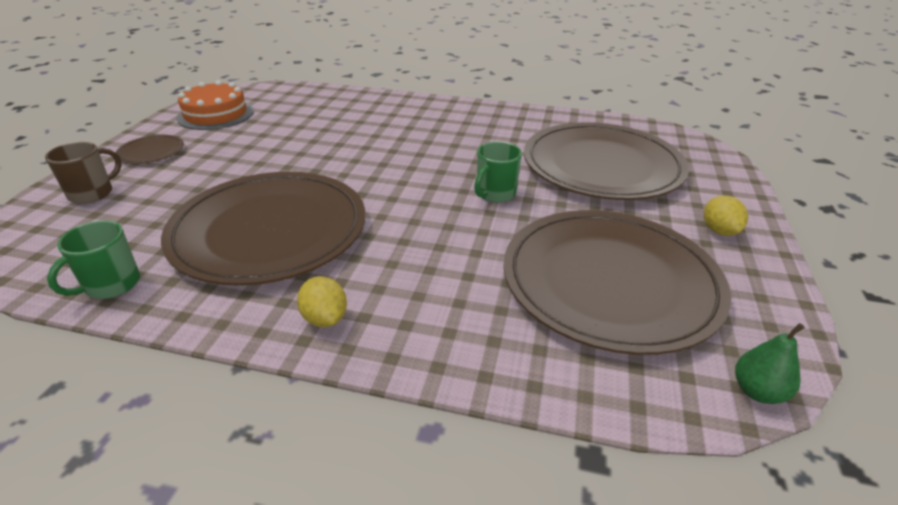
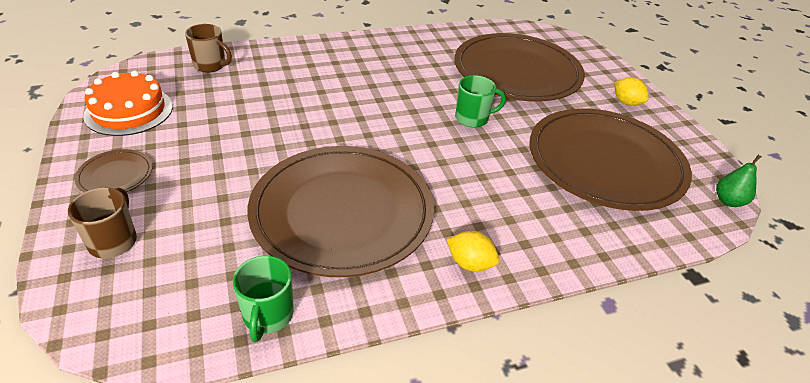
camera: 35 degrees left, 5 degrees up
(311, 98) = (210, 65): none -> brown mug
(495, 194) = (472, 118): green mug -> green mug turned 105 degrees counterclockwise

